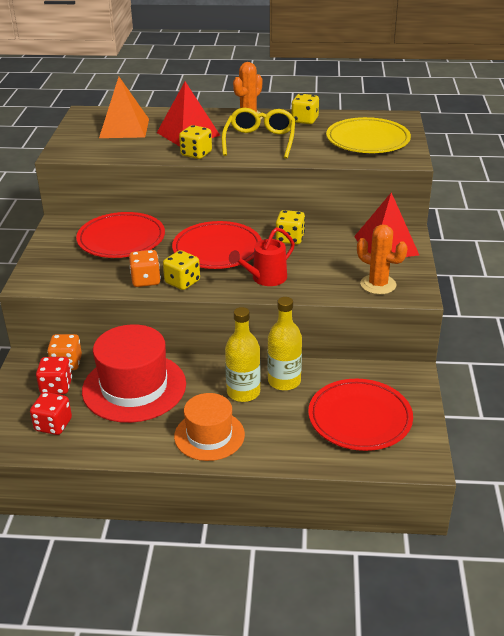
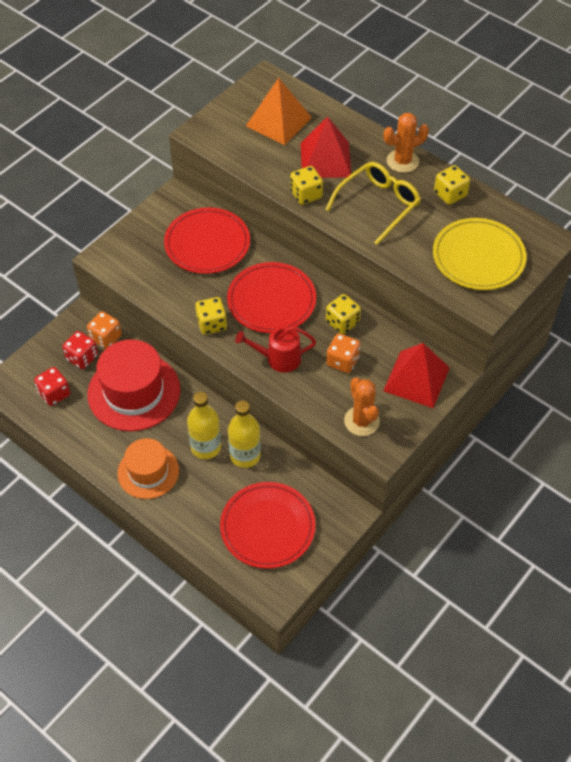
camera: 35 degrees right, 20 degrees up
(146, 280) = (186, 305): orange dice -> orange dice (342, 361)

